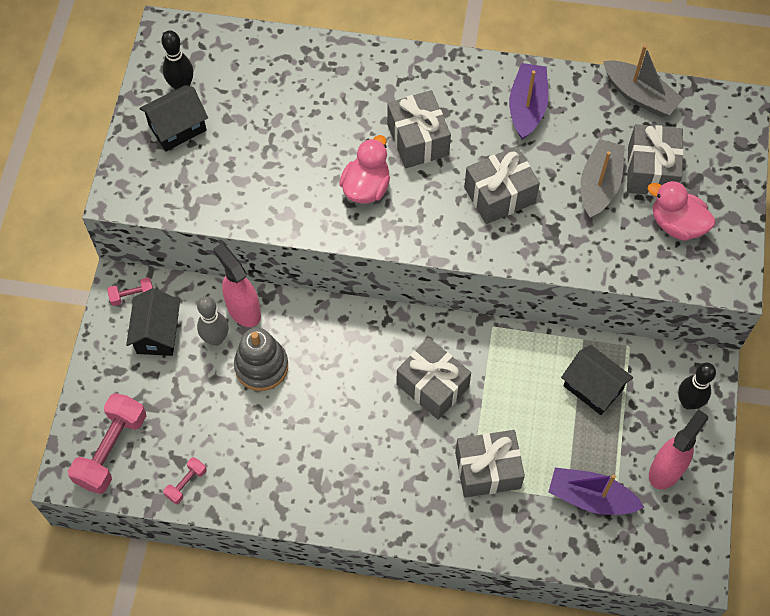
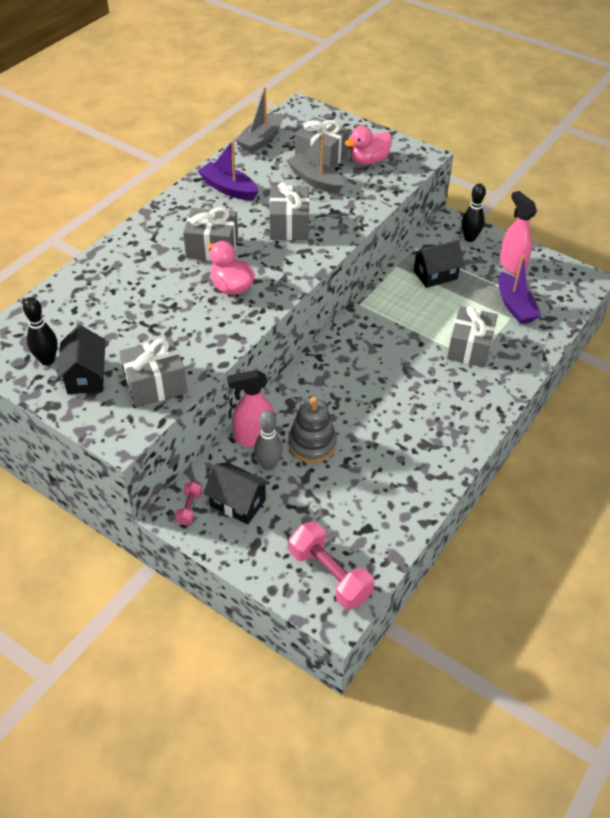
camera: 65 degrees left, 15 degrees down
(186, 483) = (389, 531): pink dumbbell -> none
(432, 386) = (388, 352): grey gift -> grey gift (155, 384)
(590, 497) = (515, 306): purple boat -> purple boat turned 60 degrees counterclockwise
(639, 96) = (261, 140): grey boat -> grey boat turned 150 degrees clockwise

